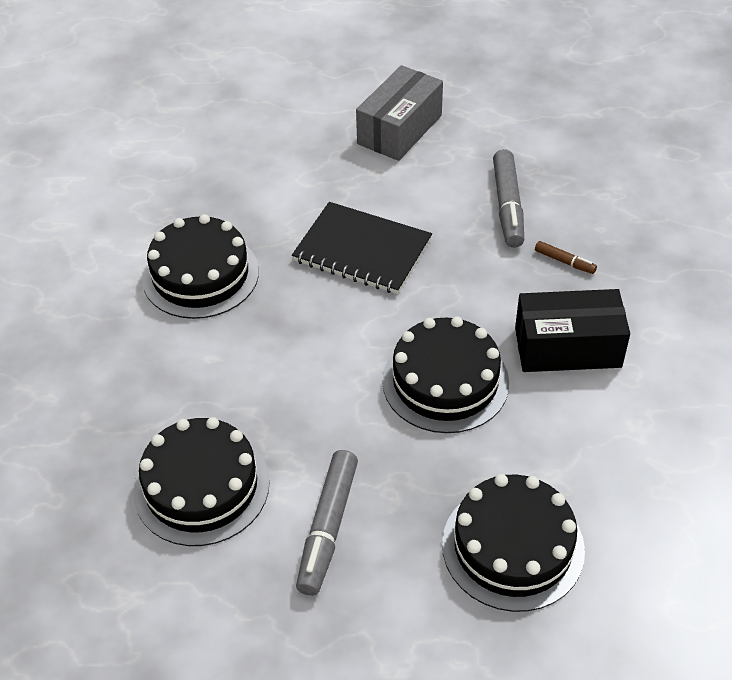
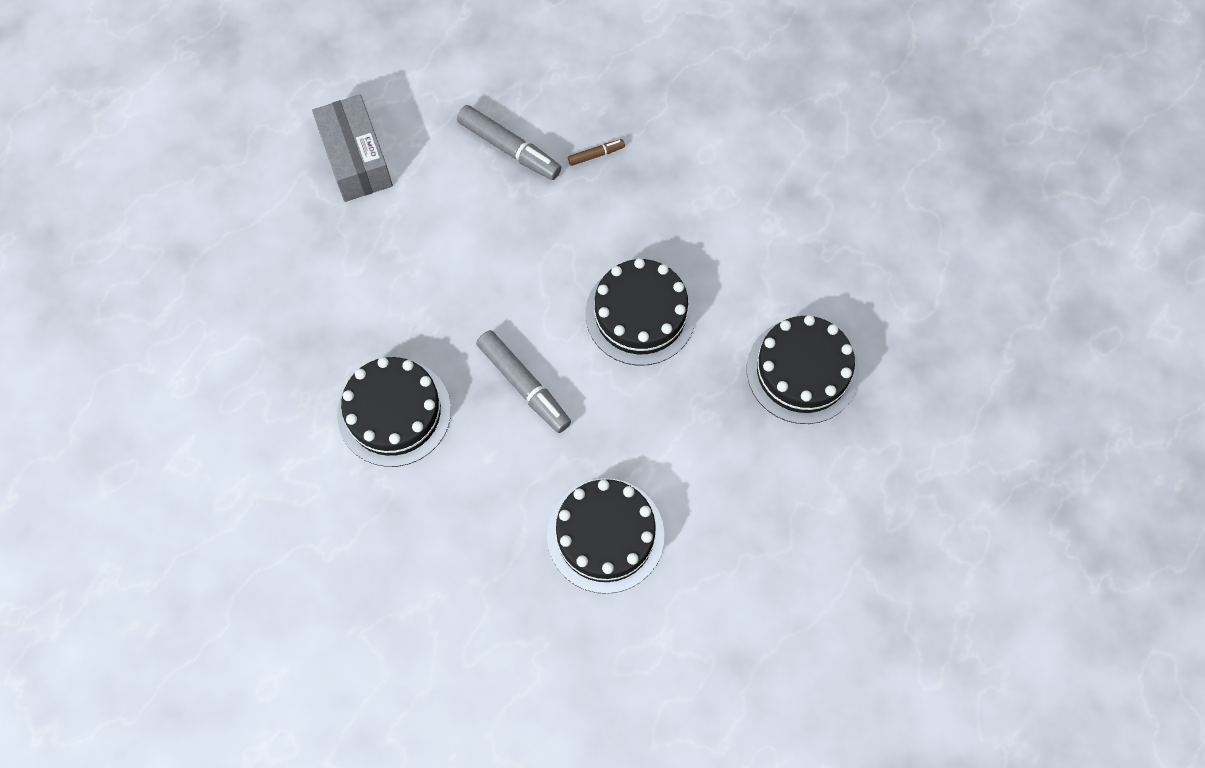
camera: 55 degrees left, 20 degrees up
(327, 528) = (703, 474): grey marker -> grey marker (524, 385)
(362, 251) = (468, 280): black notebook -> none
(567, 347) = (674, 215): black box -> none

